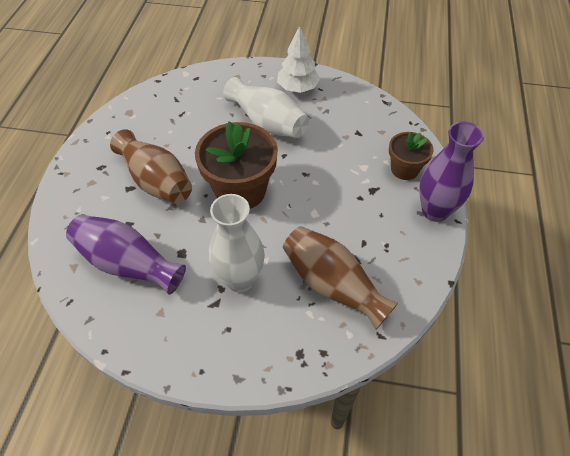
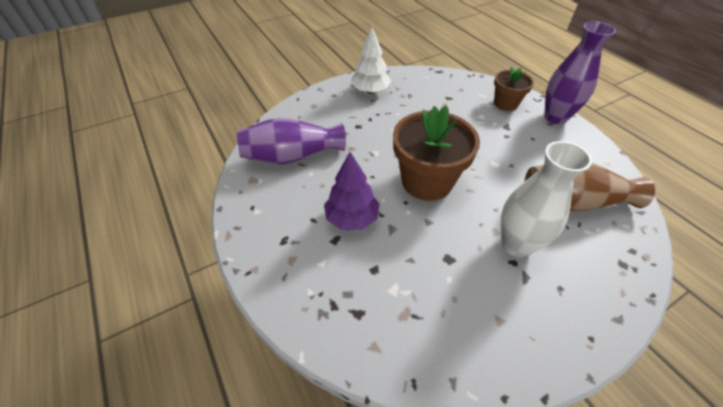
camera: 40 degrees left, 5 degrees down
(128, 264) = (420, 302): purple vase -> purple vase (292, 156)
(156, 181) = (352, 218): brown vase -> purple tree
(267, 123) = (381, 124): white vase -> none

